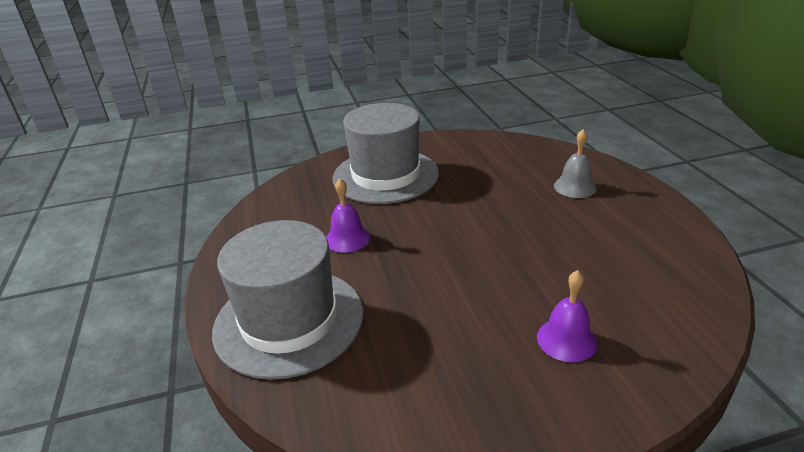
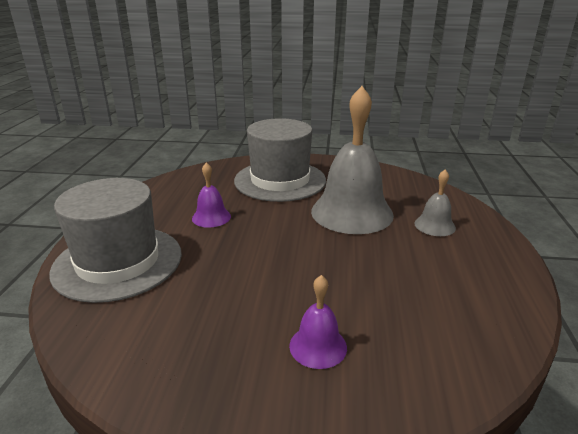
camera: 20 degrees right, 5 degrees down
(488, 193) = (352, 212): none -> grey bell

